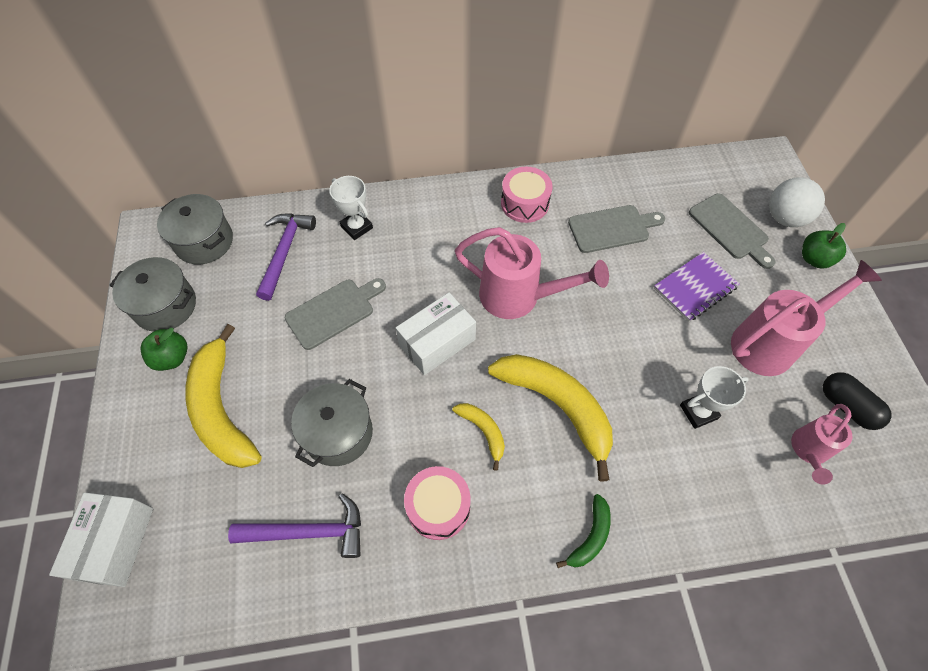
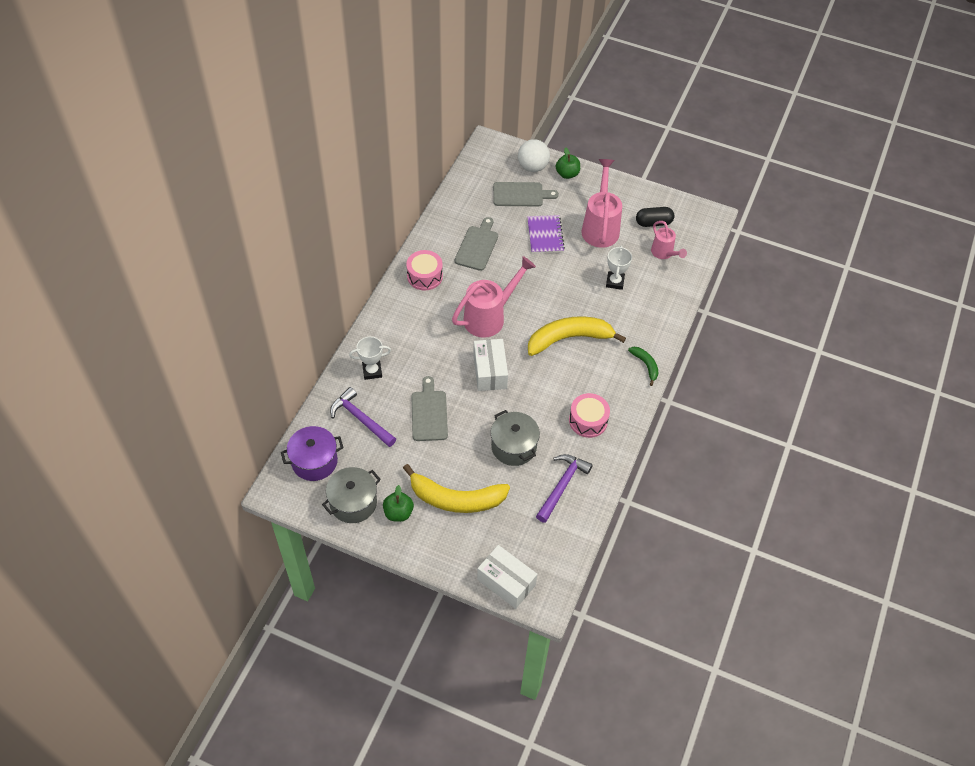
camera: 60 degrees left, 5 degrees down
(204, 242) = (314, 461): grey pot -> purple pot
(483, 431) = (560, 379): yellow banana -> none

